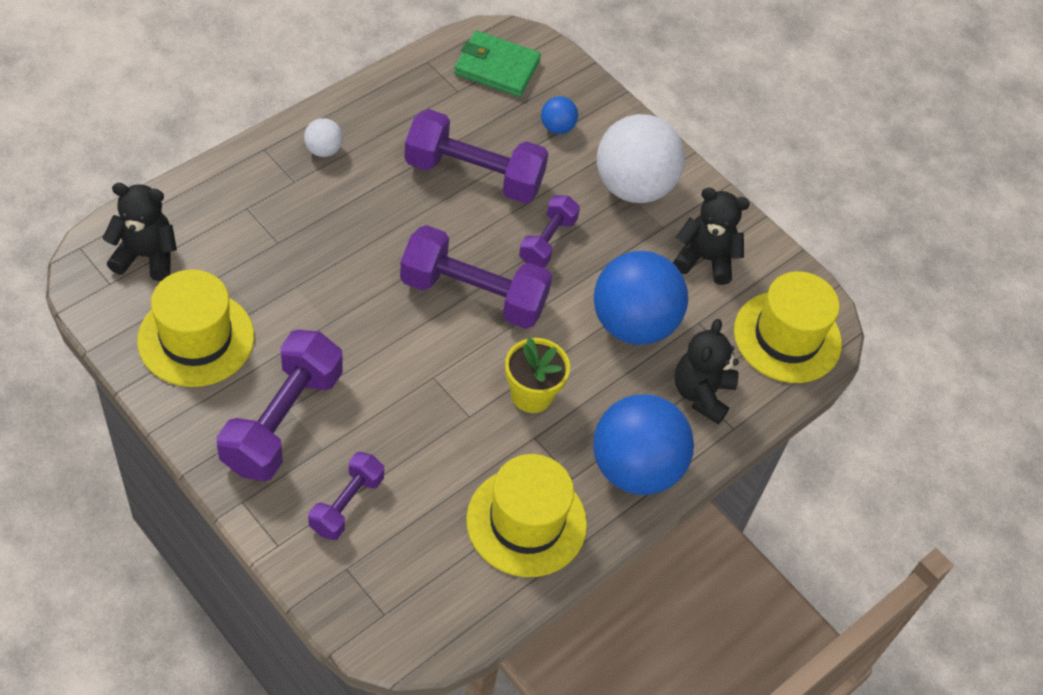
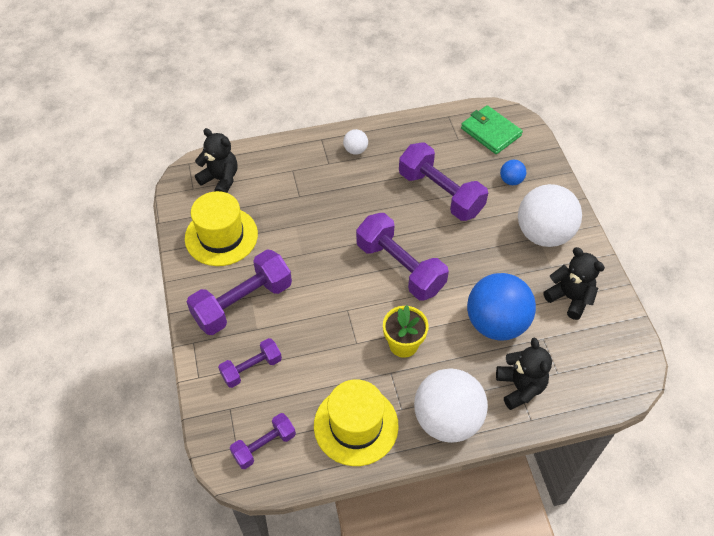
camera: 35 degrees right, 0 degrees up
(547, 241) = (466, 250): purple dumbbell -> purple dumbbell (264, 446)
(635, 468) = (447, 419): blue ball -> white ball
(701, 394) = (520, 387): black teddy bear -> black teddy bear turned 120 degrees clockwise
(787, 337) = (603, 371): yellow hat -> none

